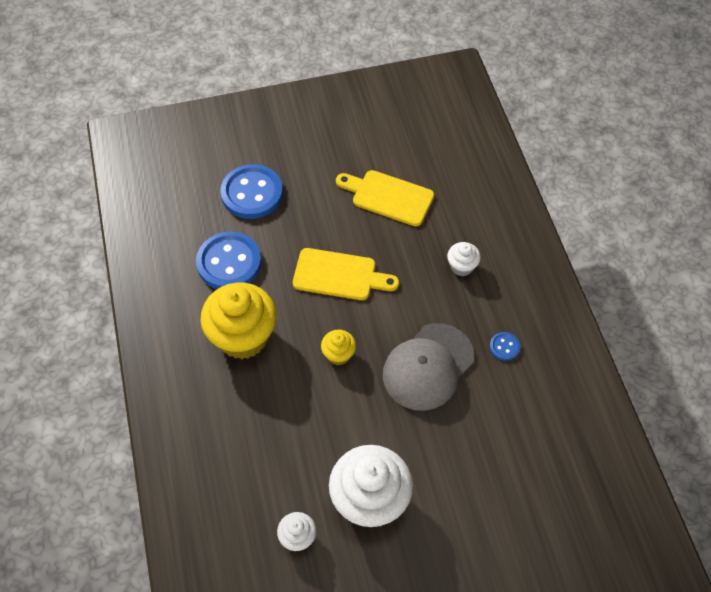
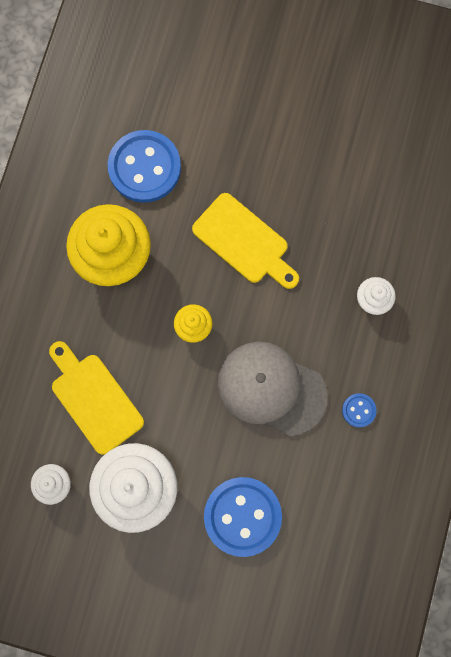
camera: 30 degrees right, 20 degrees up
(252, 193) = (210, 98): blue button -> blue button (242, 516)
(388, 197) = (347, 178): yellow cutting board -> yellow cutting board (94, 399)
(428, 367) = (271, 388): grey cap -> grey cap turned 45 degrees clockwise

